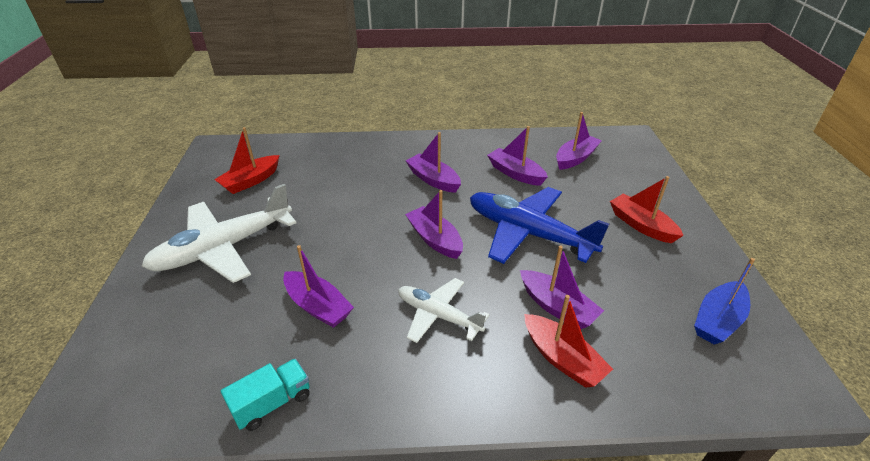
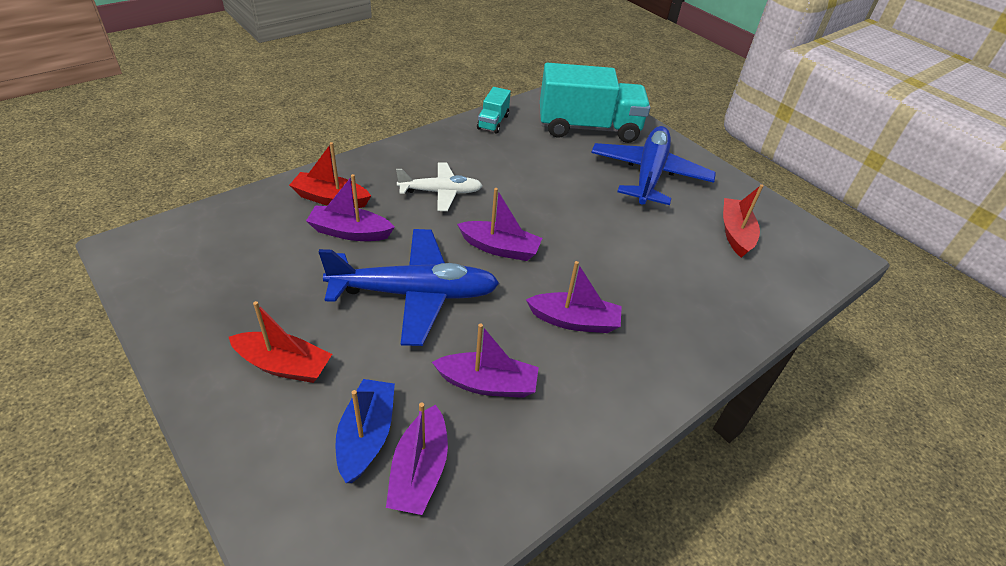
camera: 140 degrees right, 5 degrees up
(180, 332) = (588, 128): none -> turquoise truck
(223, 248) = (649, 174): white plane -> blue plane
(318, 306) = (529, 167): purple boat -> none
(717, 320) = (195, 276): blue boat -> blue boat (366, 436)

